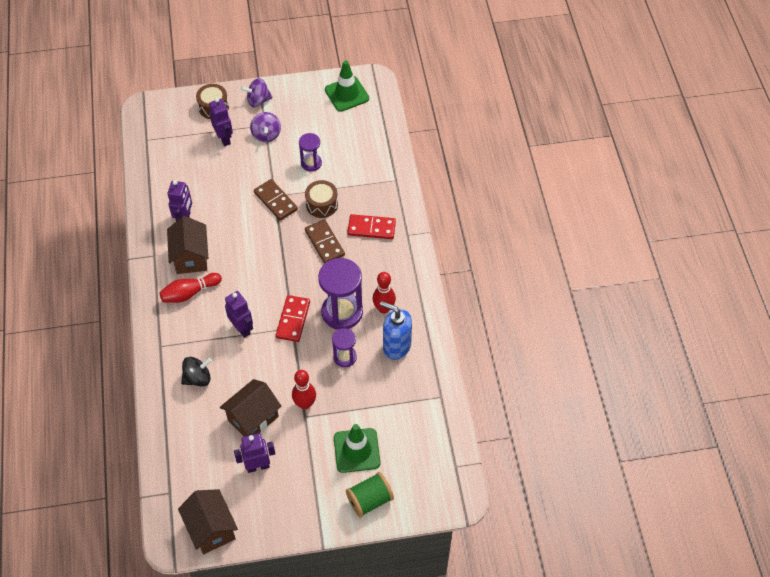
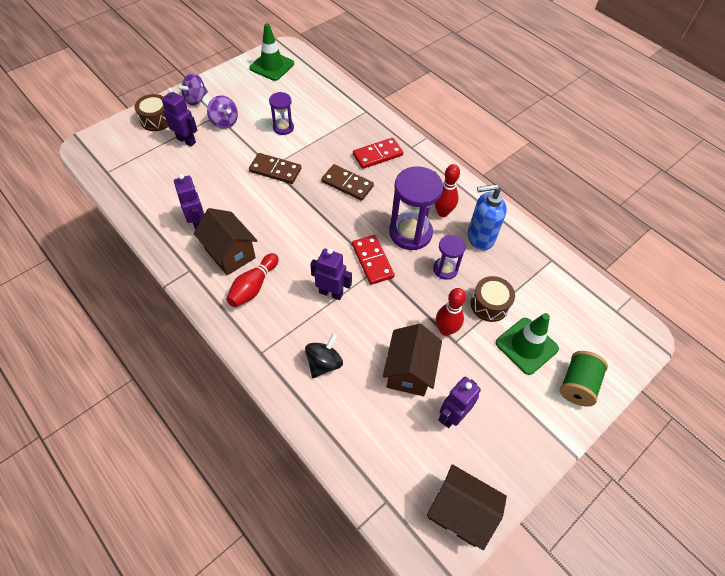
camera: 35 degrees left, 0 degrees up
(322, 204) = (319, 155): brown drum -> brown drum (489, 304)

